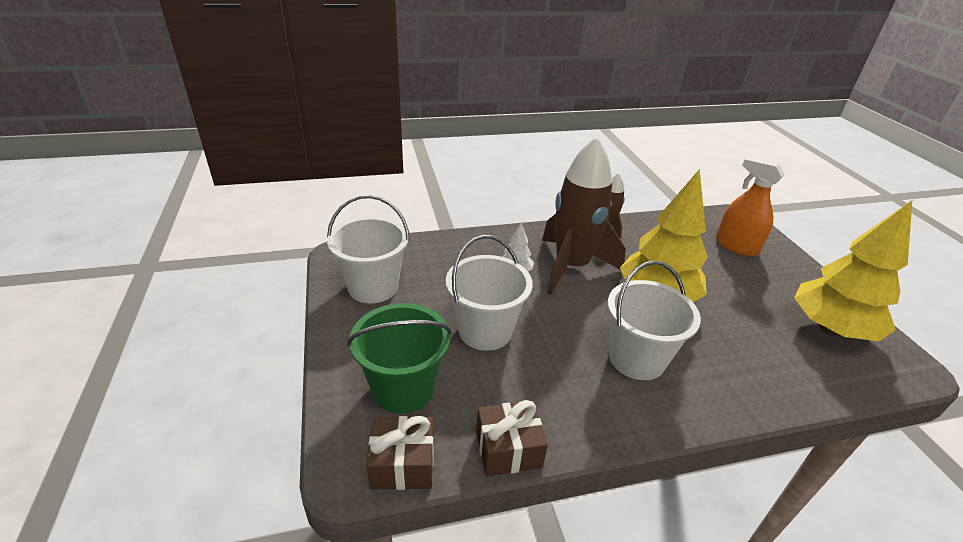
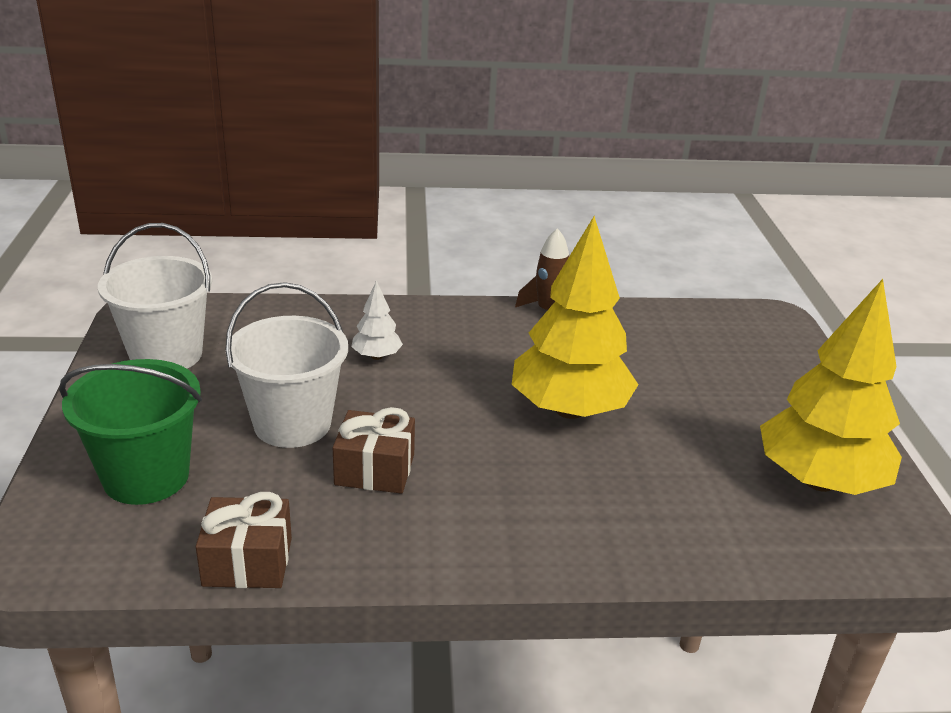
camera: 10 degrees right, 5 degrees down
(403, 464) = (102, 558): brown gift -> brown gift (375, 469)
(571, 266) = (463, 359): brown rocket -> none
(636, 358) = (490, 482): white bucket -> none
(736, 246) = (741, 357): orange spray bottle -> none

